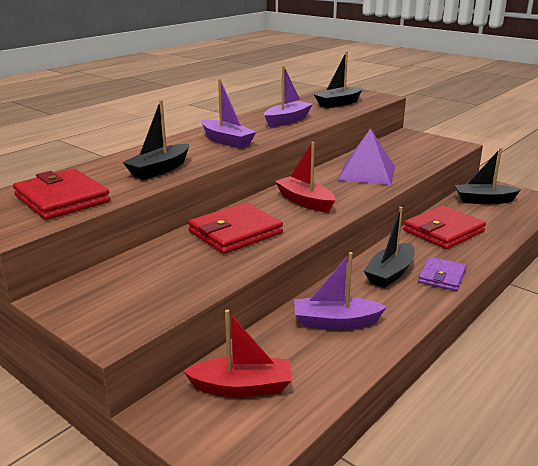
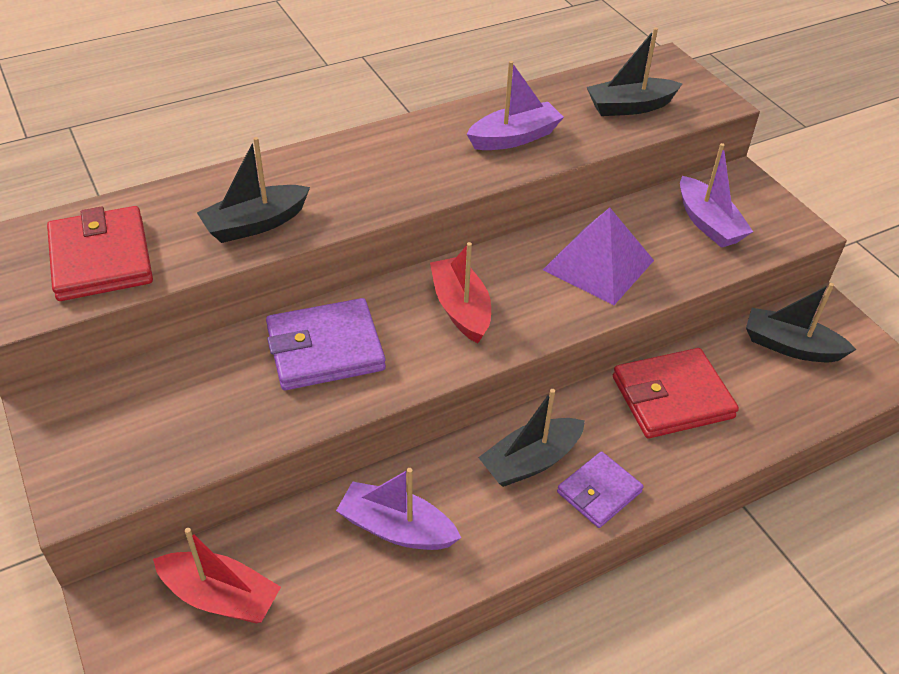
camera: 20 degrees right, 20 degrees up
(227, 141) = (389, 173): purple boat -> purple boat (708, 223)
(235, 232) = (325, 349): red wallet -> purple wallet

